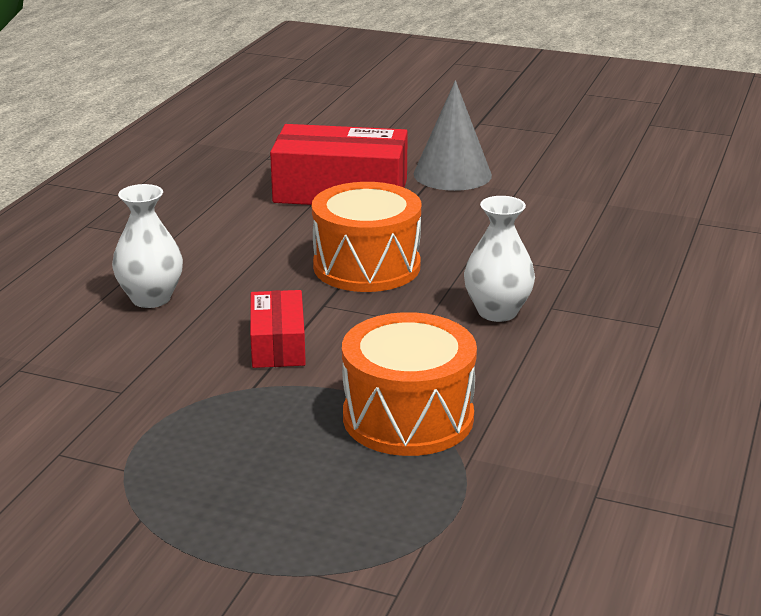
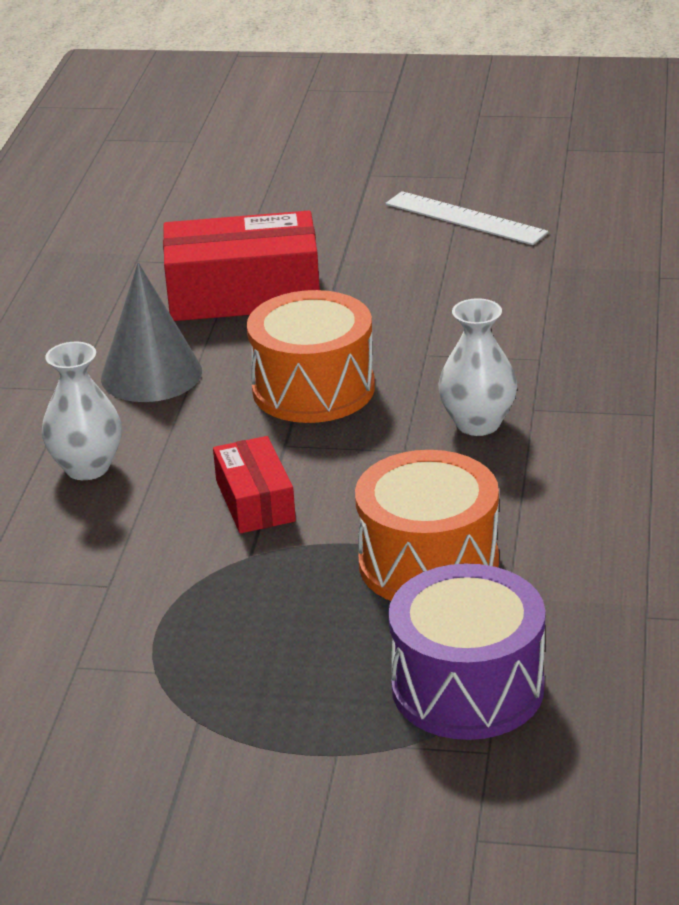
camera: 10 degrees left, 5 degrees up
(400, 531) = (467, 687): none -> purple drum
(452, 174) = (364, 252): grey cone -> grey cone (151, 374)
(546, 161) = (465, 218): none -> white ruler

